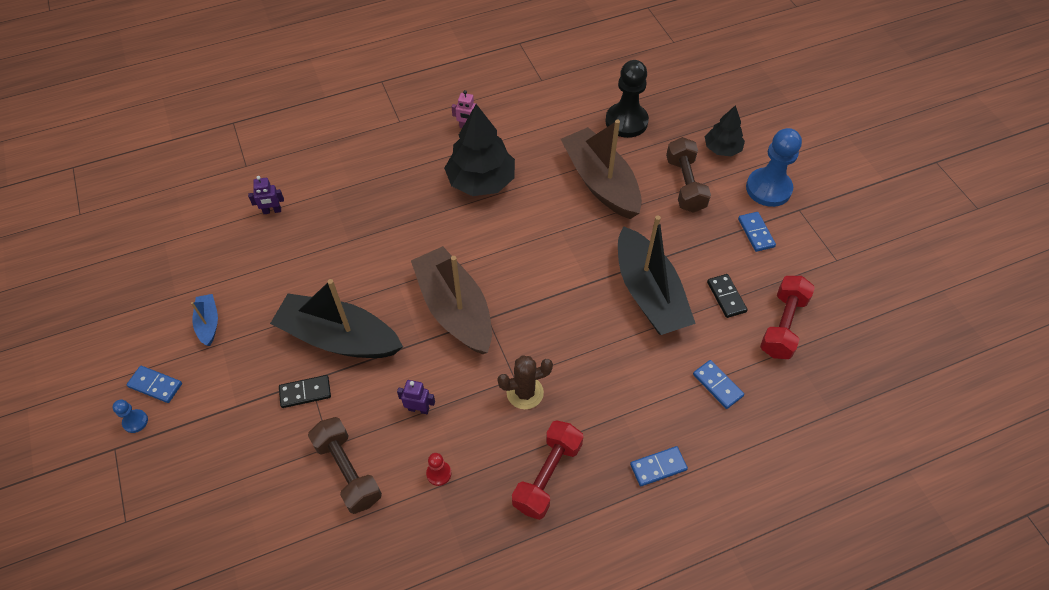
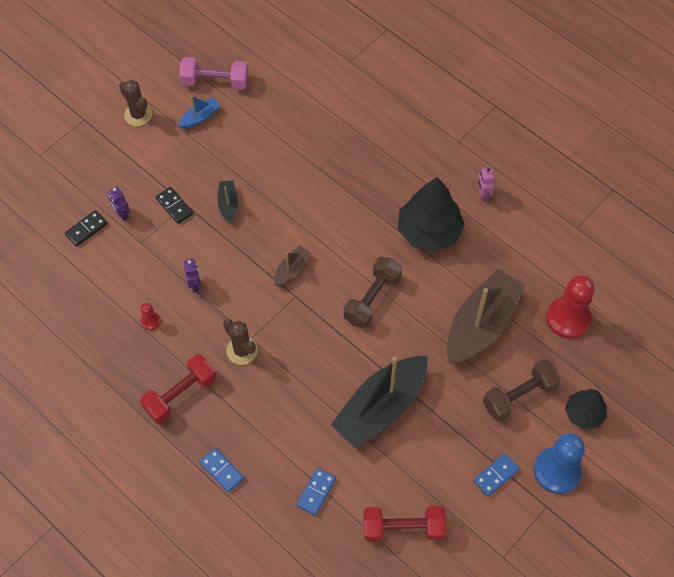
camera: 65 degrees right, 5 degrees up
(135, 421) = (107, 119): blue pawn -> none
(155, 385) = (138, 115): blue domino -> brown cactus
(174, 291) = (215, 82): none -> pink dumbbell
(272, 211) = (316, 102): purple robot -> purple robot (122, 214)
(339, 338) = (228, 204): black boat -> black boat, size x0.45
(348, 471) = (127, 263): brown dumbbell -> brown dumbbell (372, 299)
(455, 309) = (291, 269): brown boat -> brown boat, size x0.45
(547, 476) = (180, 394): red dumbbell -> red dumbbell turned 45 degrees counterclockwise
(626, 121) = (568, 318): black pawn -> red pawn
(726, 297) = (410, 471): black domino -> black domino (86, 229)

